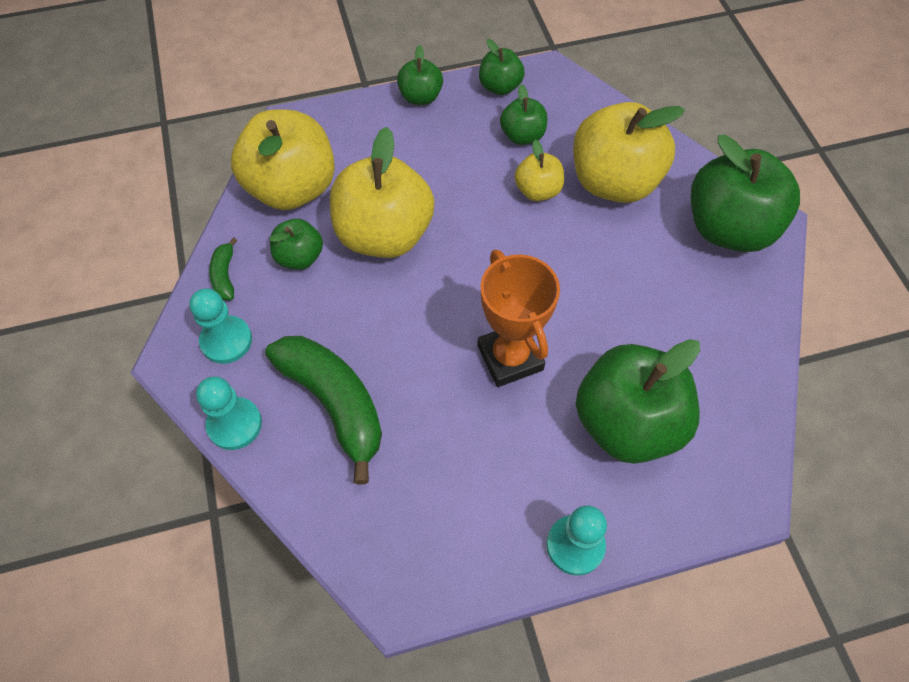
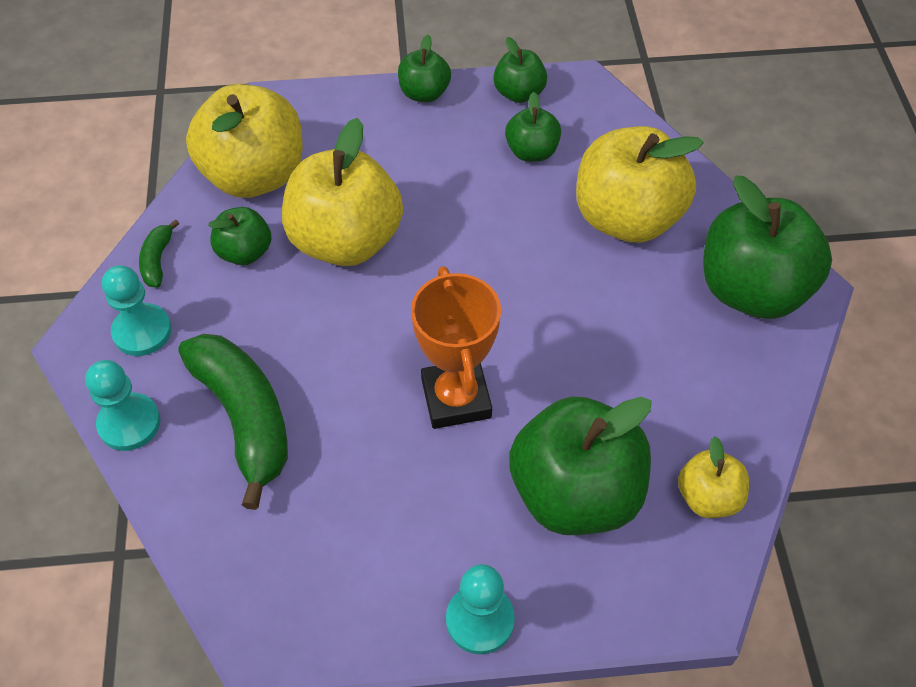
camera: 10 degrees right, 5 degrees down
(538, 191) = (534, 216): yellow apple -> yellow apple (708, 497)

